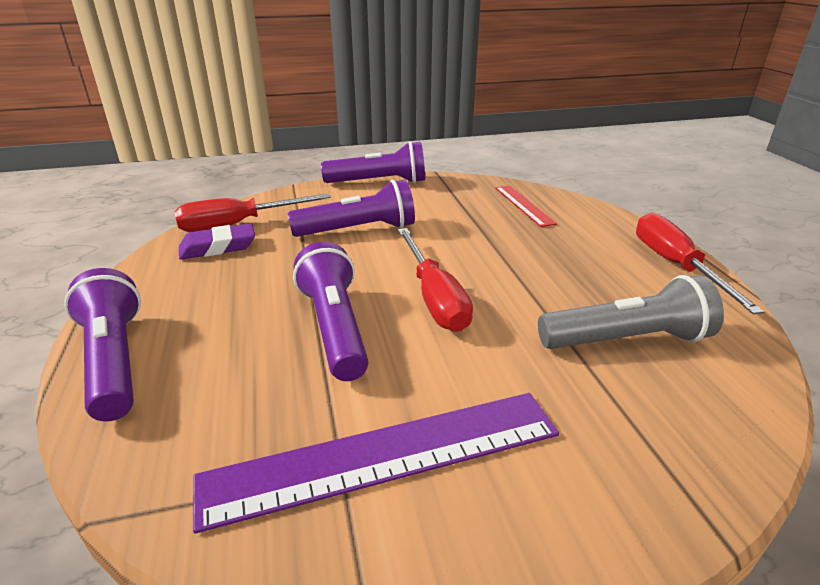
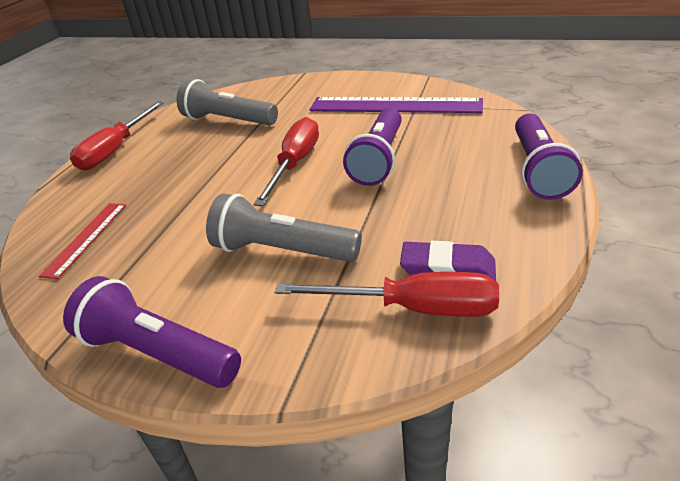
camera: 145 degrees left, 5 degrees up
(358, 230) = (282, 251): purple flashlight -> grey flashlight

